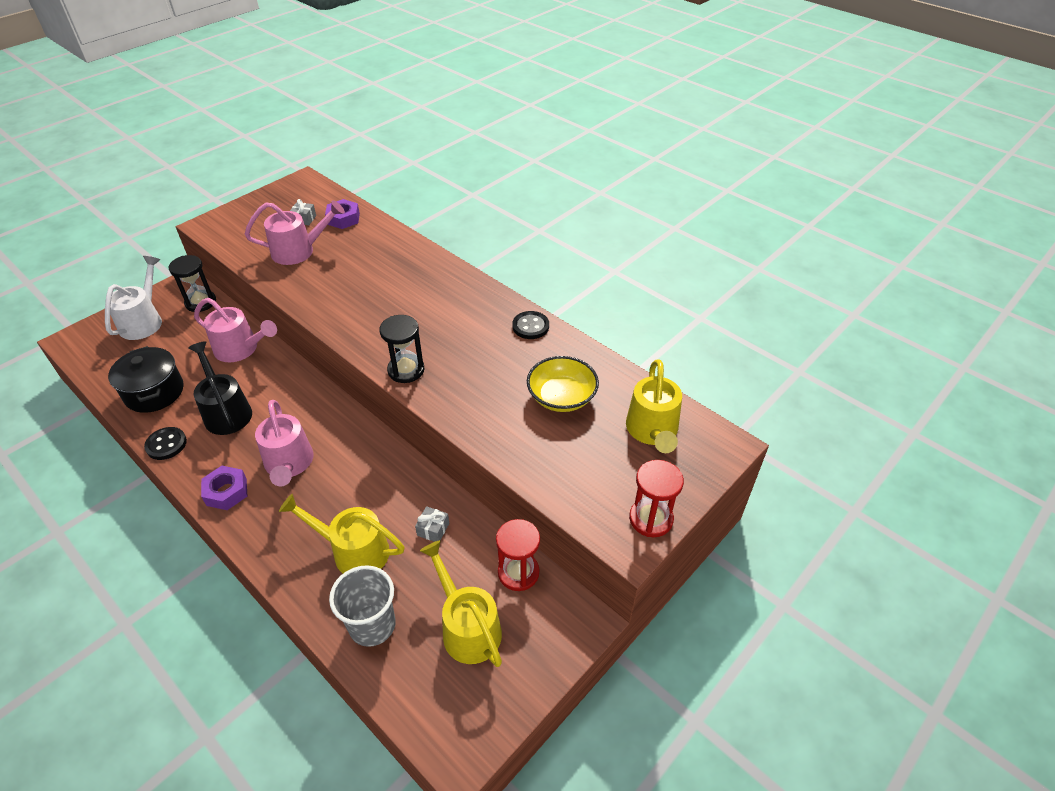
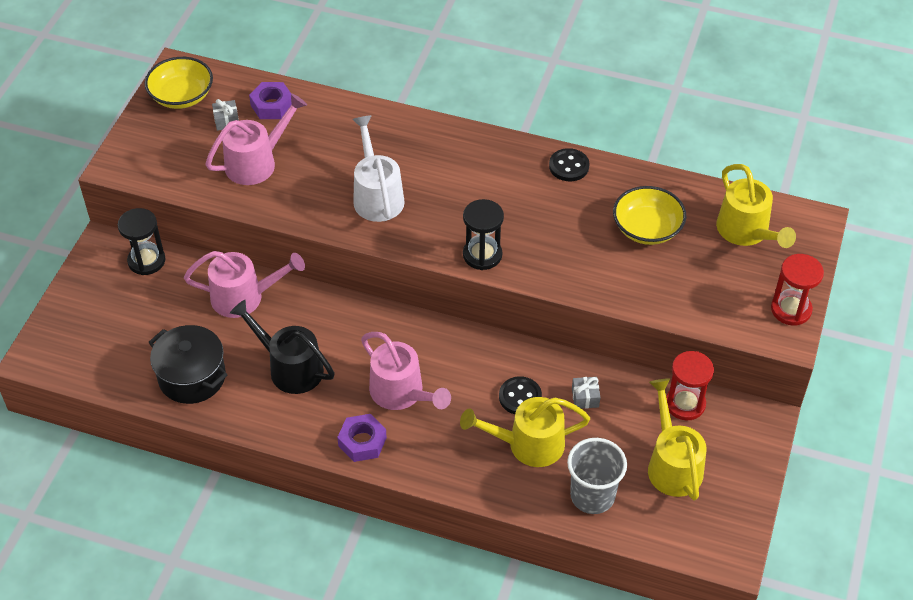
camera: 25 degrees left, 5 degrees up
(144, 321) = (100, 305): white watering can -> white watering can (376, 195)
(166, 444) = (257, 423): black button -> black button (520, 397)
(290, 196) = (181, 96): none -> yellow bowl
(467, 626) = (672, 464): yellow watering can -> yellow watering can turned 45 degrees clockwise

